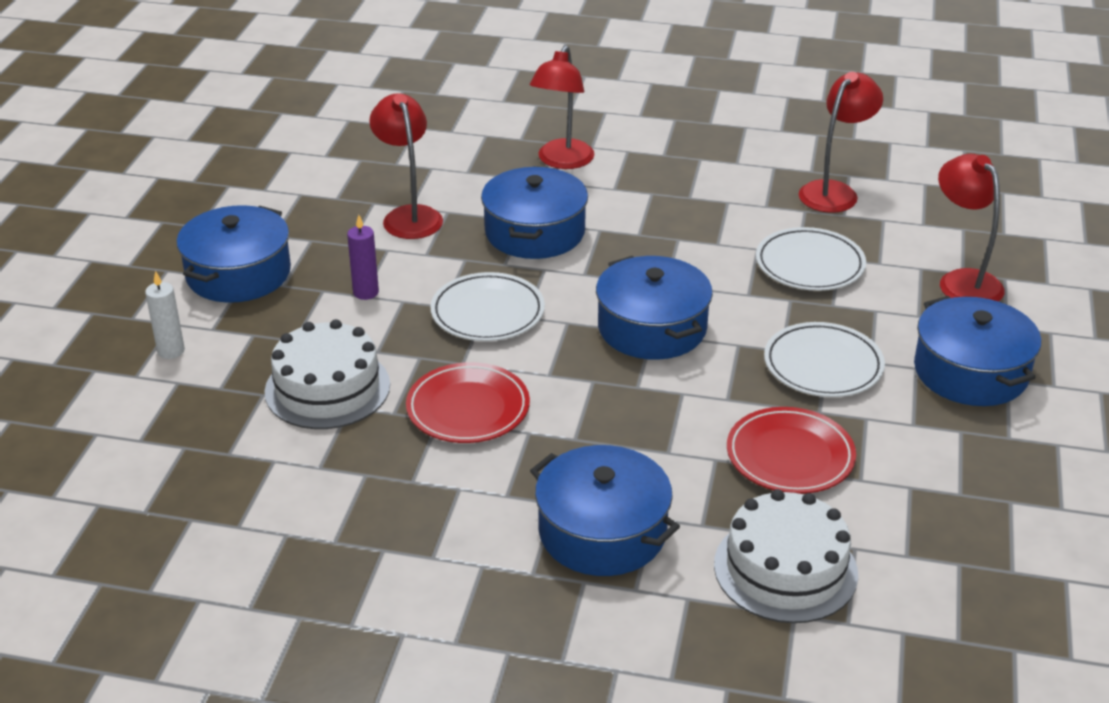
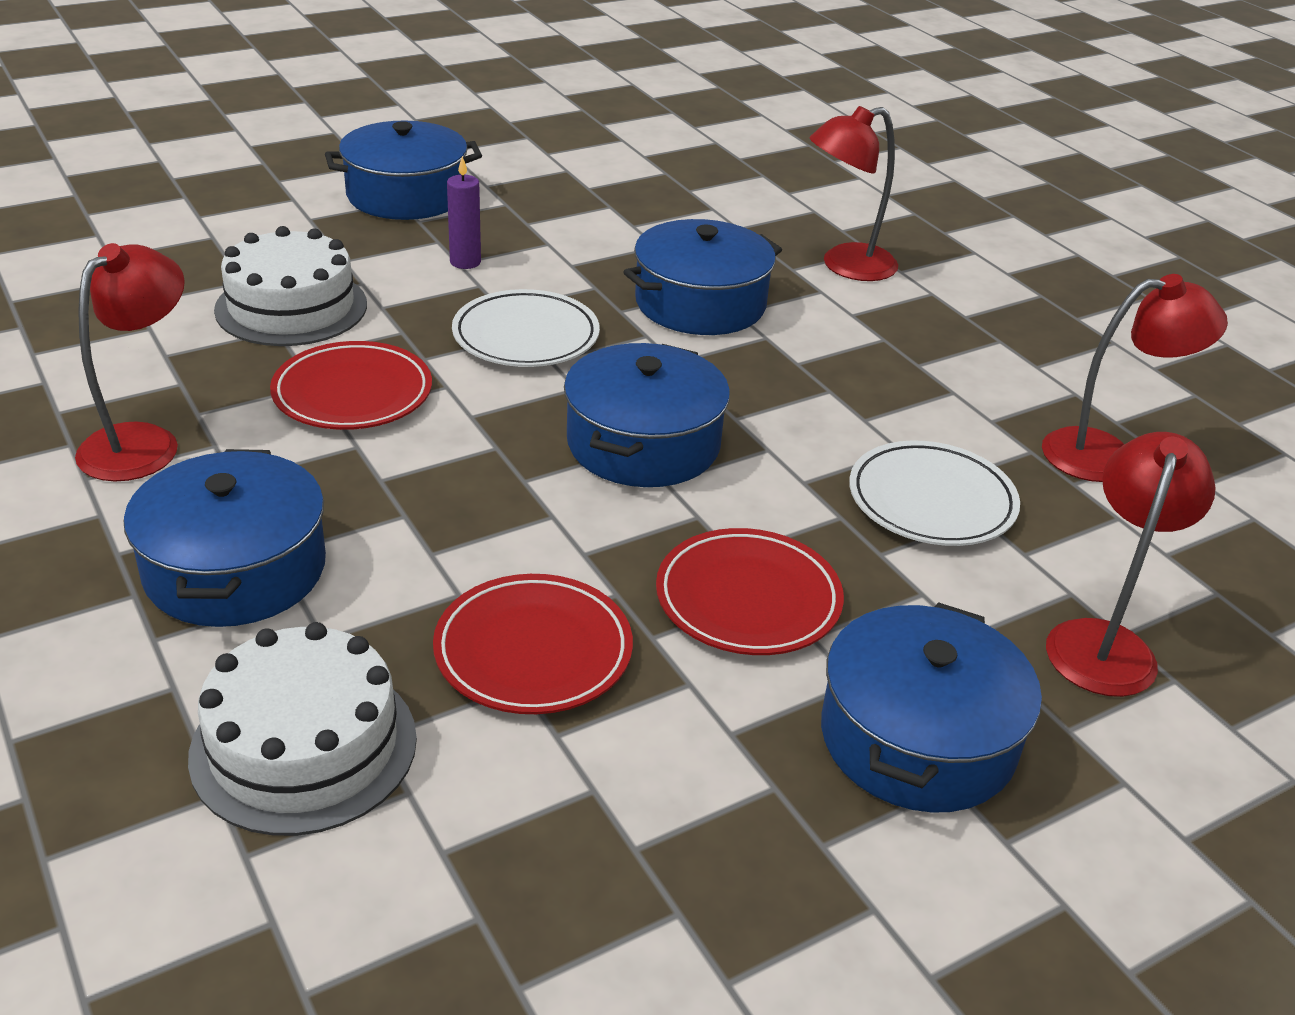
camera: 45 degrees right, 0 degrees up
(171, 351) = (253, 215): white candle -> none
(409, 216) = (618, 231): red lamp -> red lamp (143, 442)
(823, 365) = (748, 599): white plate -> red plate

